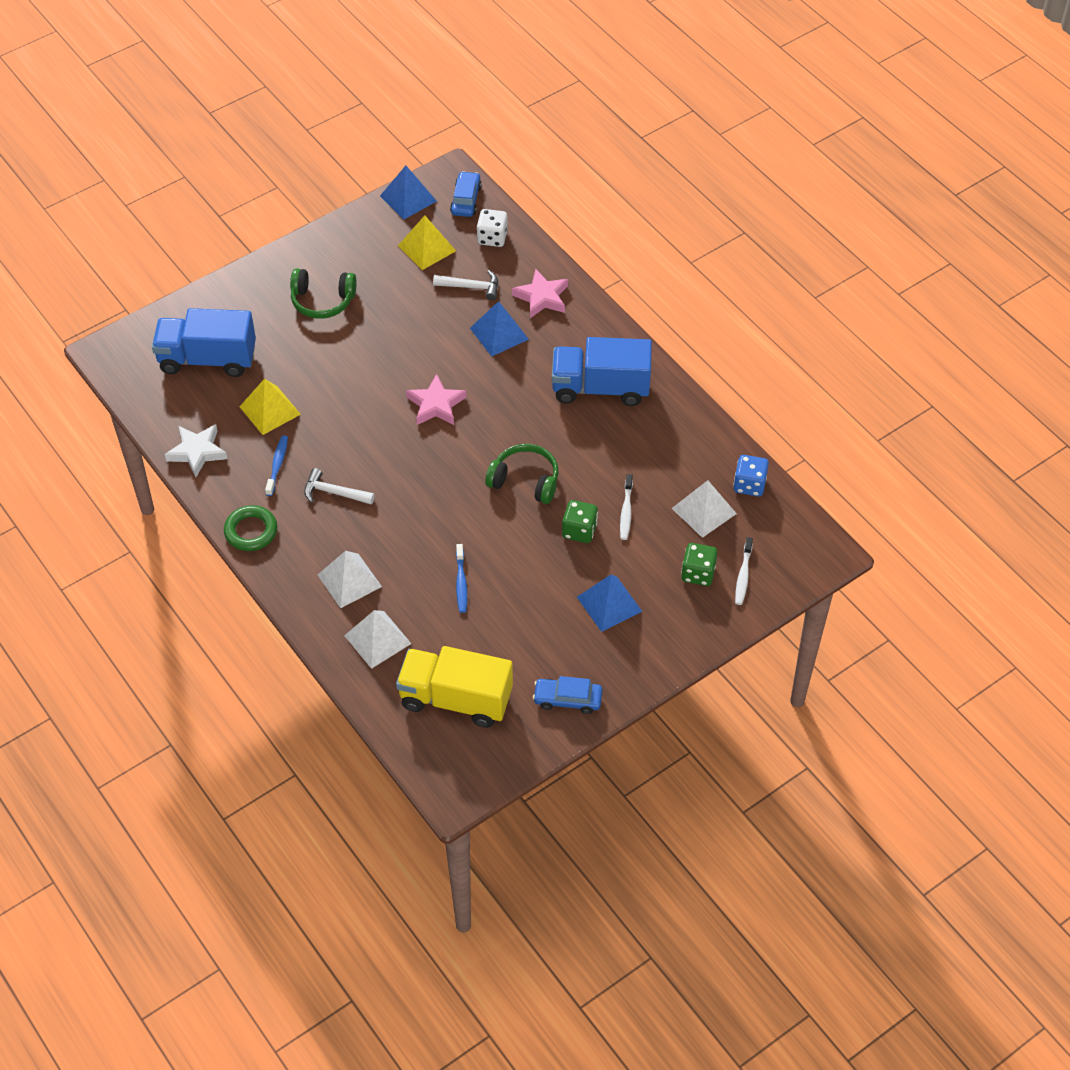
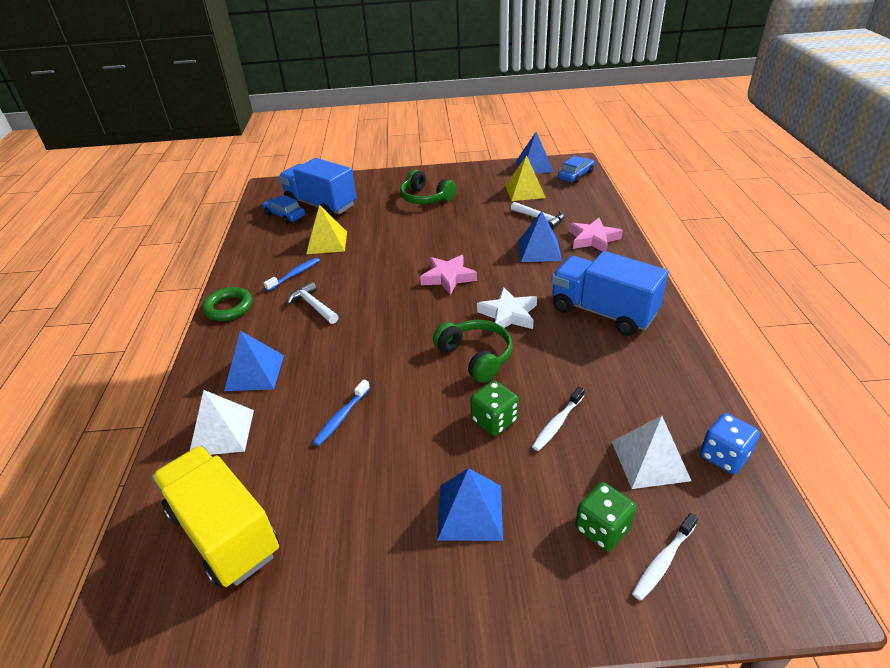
camera: 35 degrees right, 15 degrees down
(197, 452) = (254, 249): white star -> white star (508, 314)
(349, 580) = (254, 372): white pyramid -> blue pyramid
(492, 237) = (579, 198): white dice -> none
(567, 699) = (333, 605): blue car -> blue car (285, 215)

